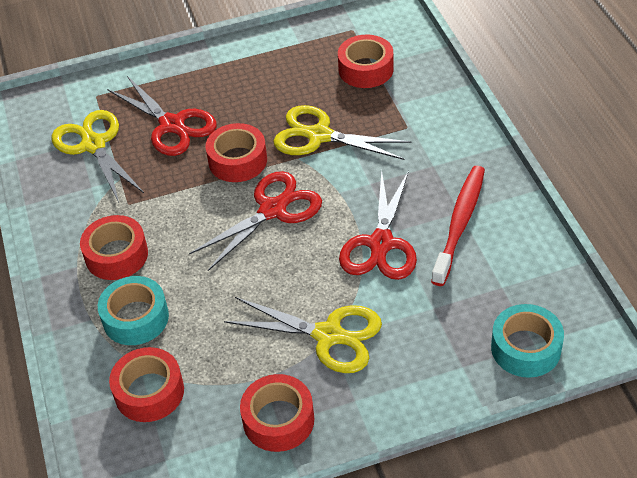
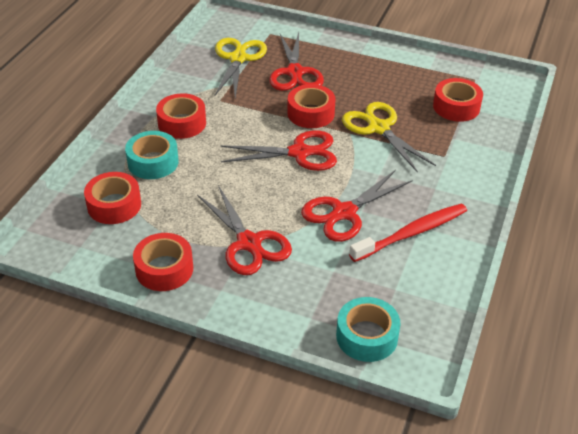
camera: 35 degrees right, 5 degrees down
(328, 335) = (249, 243): yellow scissors -> red scissors

